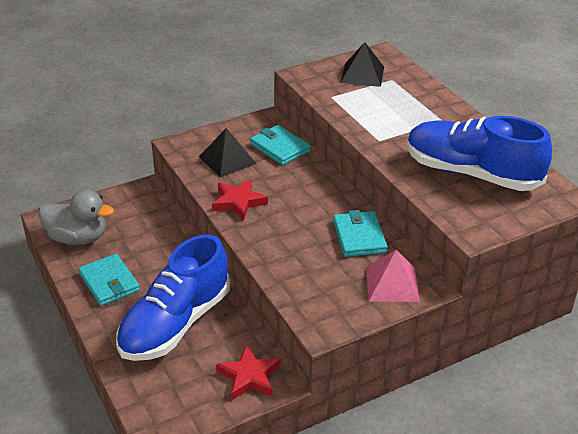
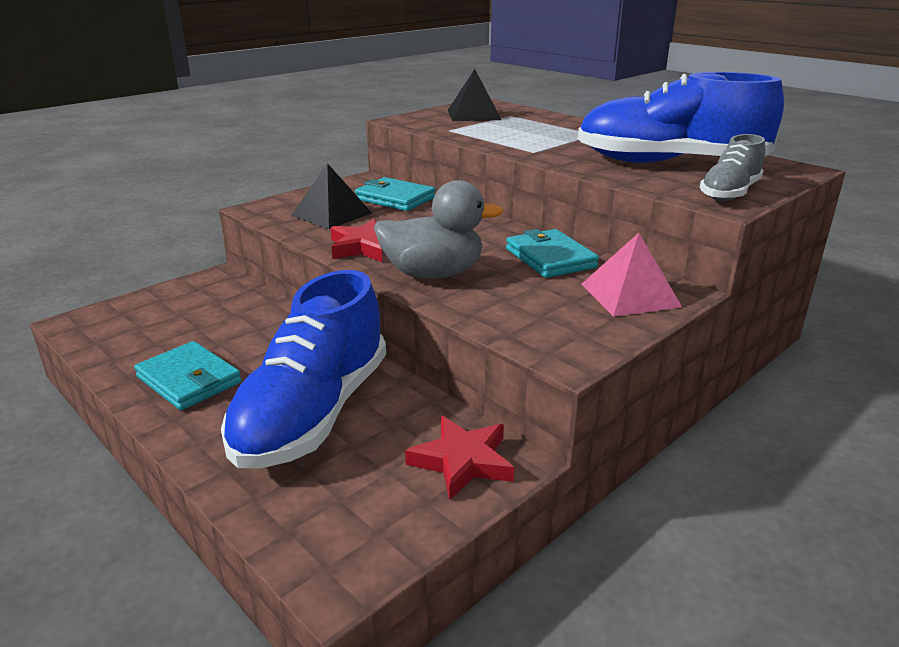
camera: 15 degrees left, 10 degrees down
(78, 238) = (127, 337): grey duck -> grey duck (433, 274)
(486, 220) = (729, 193): none -> grey shoe

